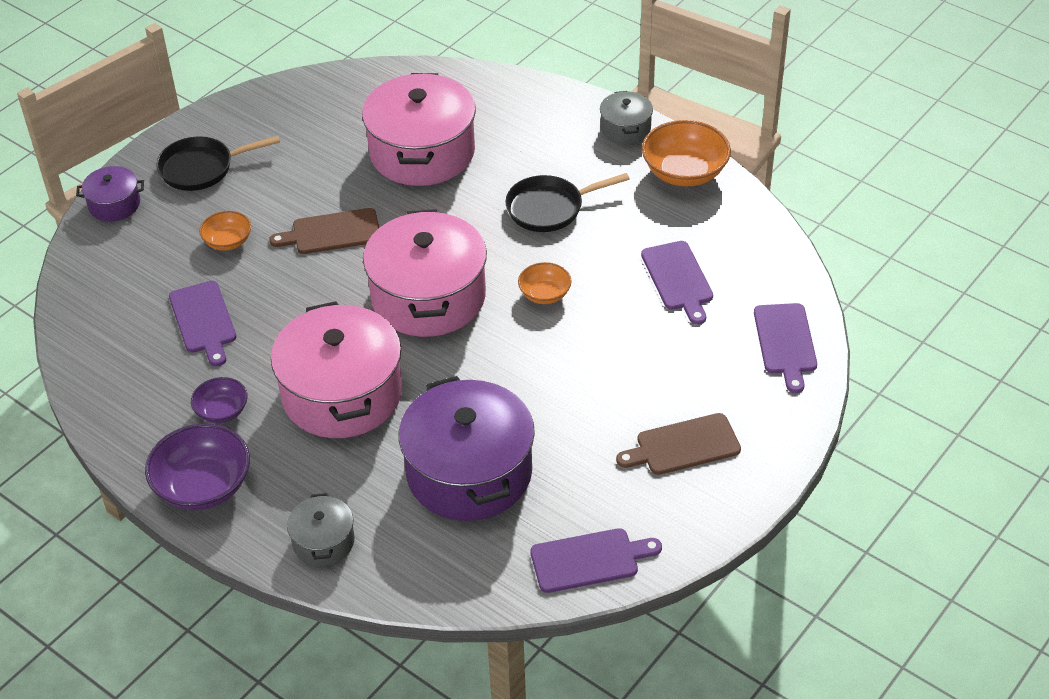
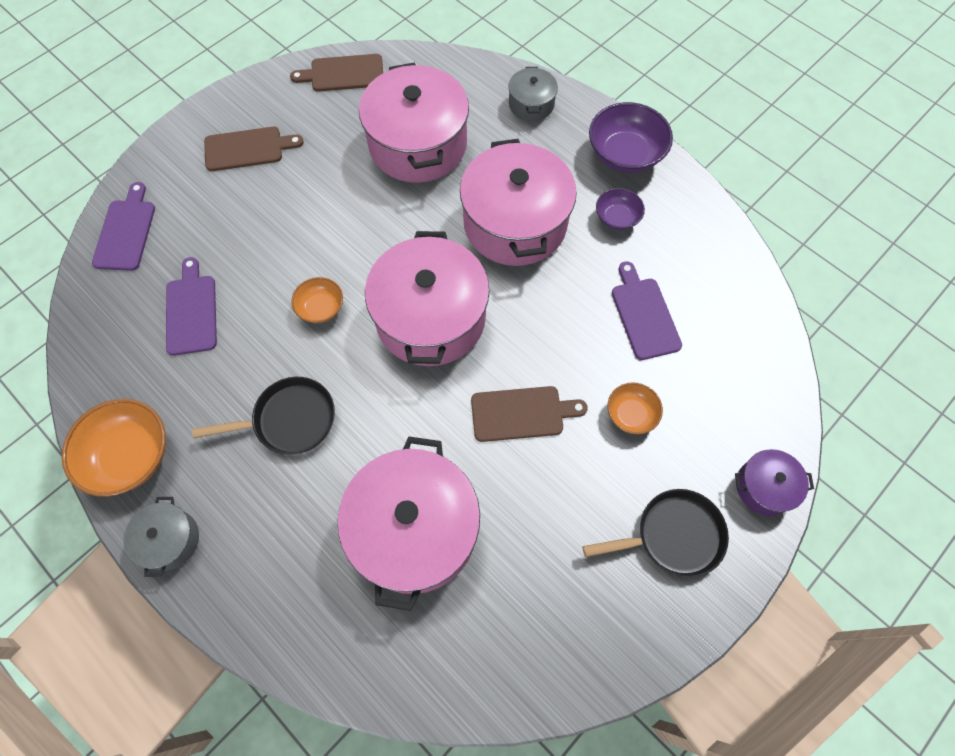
camera: 175 degrees left, 20 degrees up
(469, 472) = (418, 144): purple pot -> pink pot
(589, 560) = (343, 74): purple cutting board -> brown cutting board

